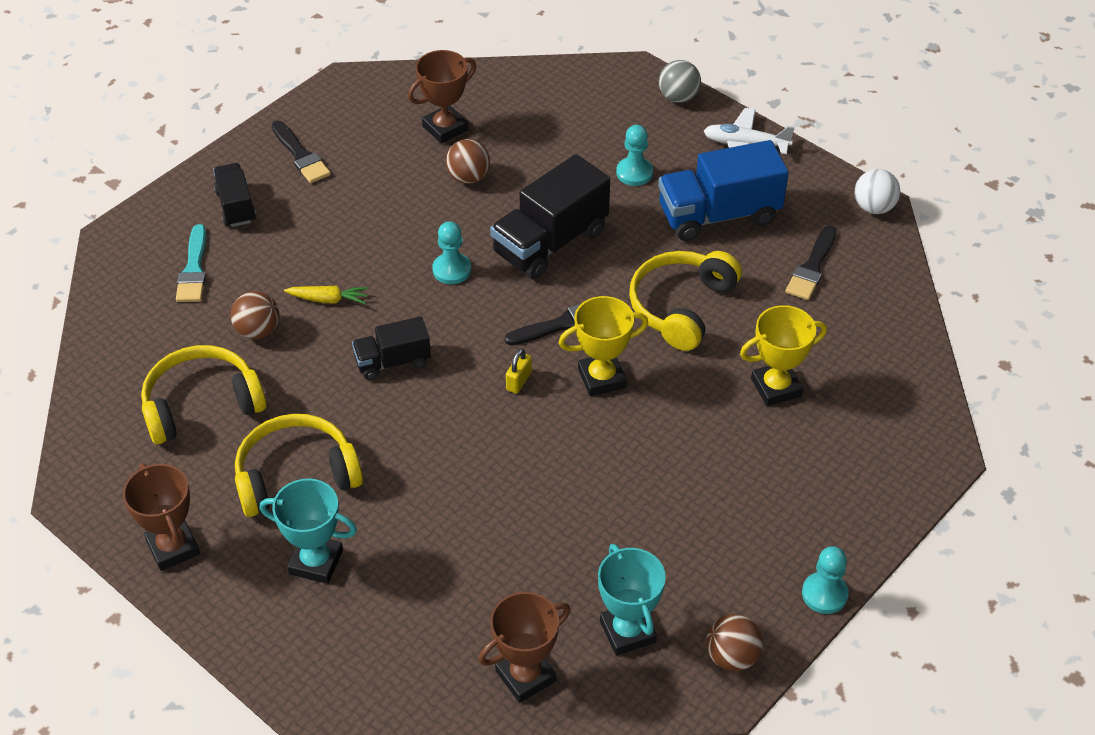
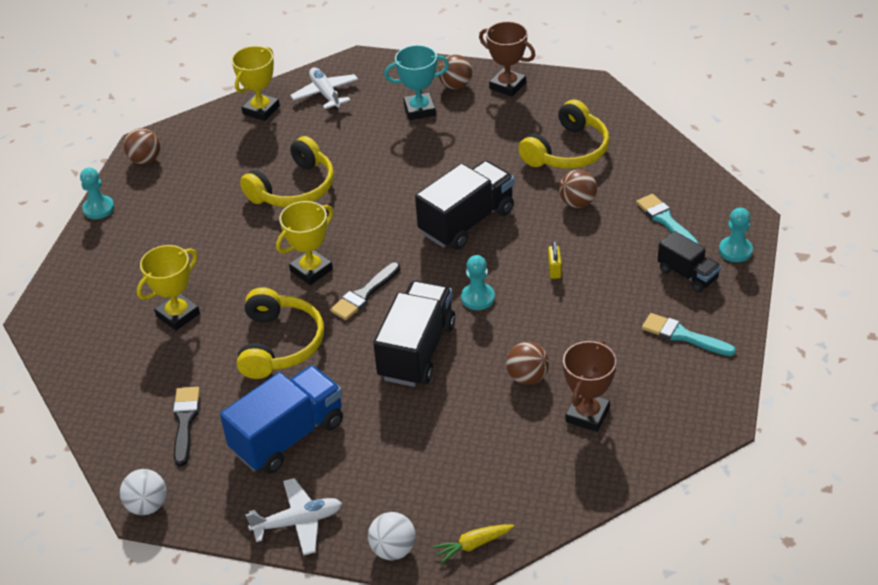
camera: 155 degrees right, 5 degrees down
(236, 584) = (455, 85): none -> brown ball
(296, 475) = (470, 141): yellow headphones -> yellow headphones (294, 188)
(300, 155) = (683, 336): black brush -> turquoise brush
(328, 299) = (549, 241): yellow carrot -> yellow carrot (473, 545)
(393, 362) = (467, 222): black truck -> black truck, size x1.74
(417, 662) = (325, 94): none -> white plane
(518, 381) = (369, 245): yellow padlock -> yellow padlock (554, 270)
(525, 676) = (261, 110): brown trophy -> yellow trophy
(627, 632) = (213, 148): turquoise trophy -> none
(634, 173) = (386, 445): turquoise pawn -> turquoise pawn (735, 250)
(678, 97) = (393, 549): grey ball -> white ball

